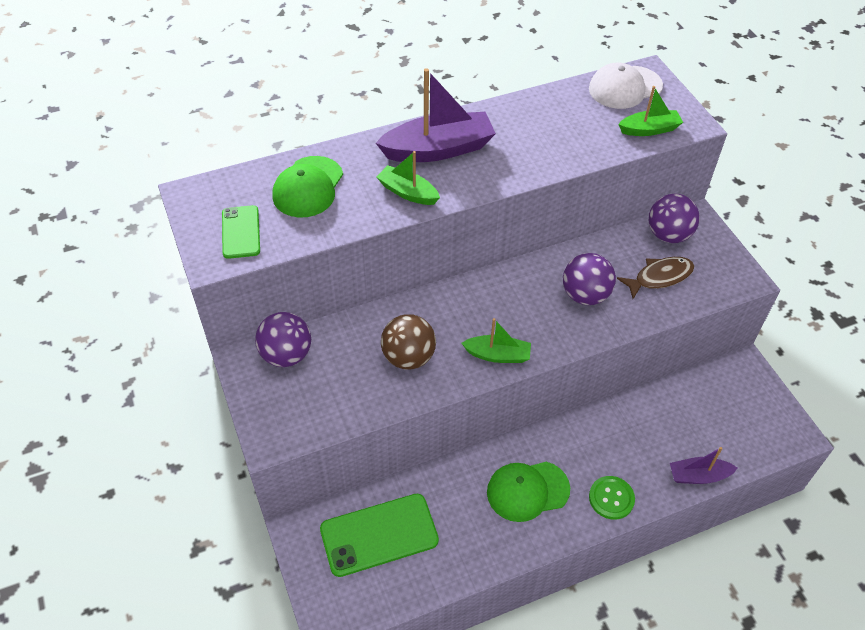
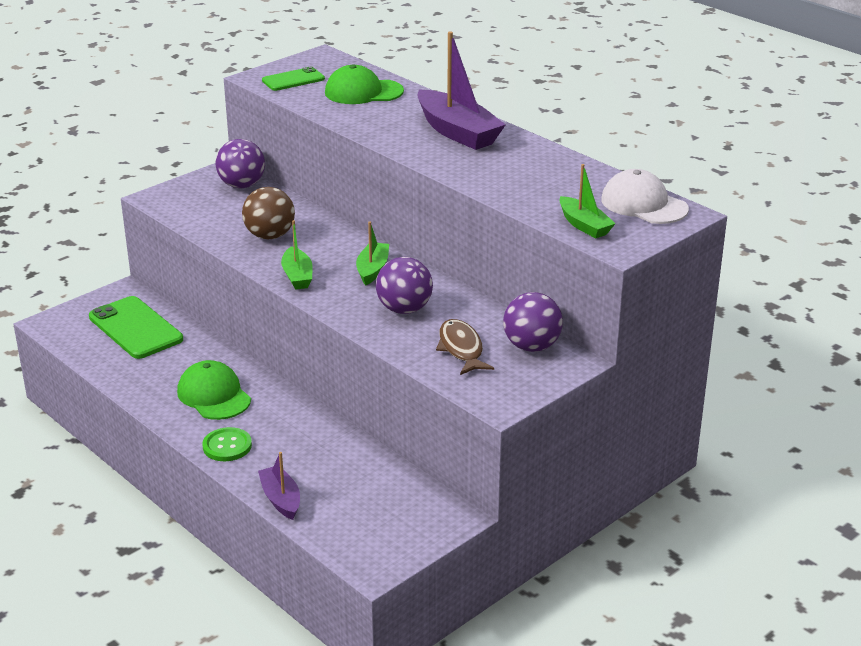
camera: 70 degrees right, 20 degrees down
(408, 192) = (389, 129): green boat -> green boat (372, 269)
(659, 277) = (461, 349): brown fish -> brown fish turned 150 degrees counterclockwise

